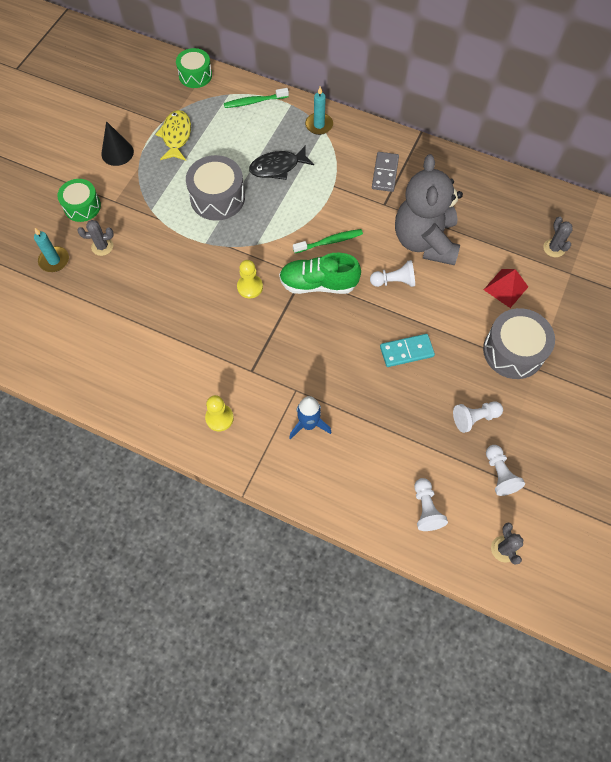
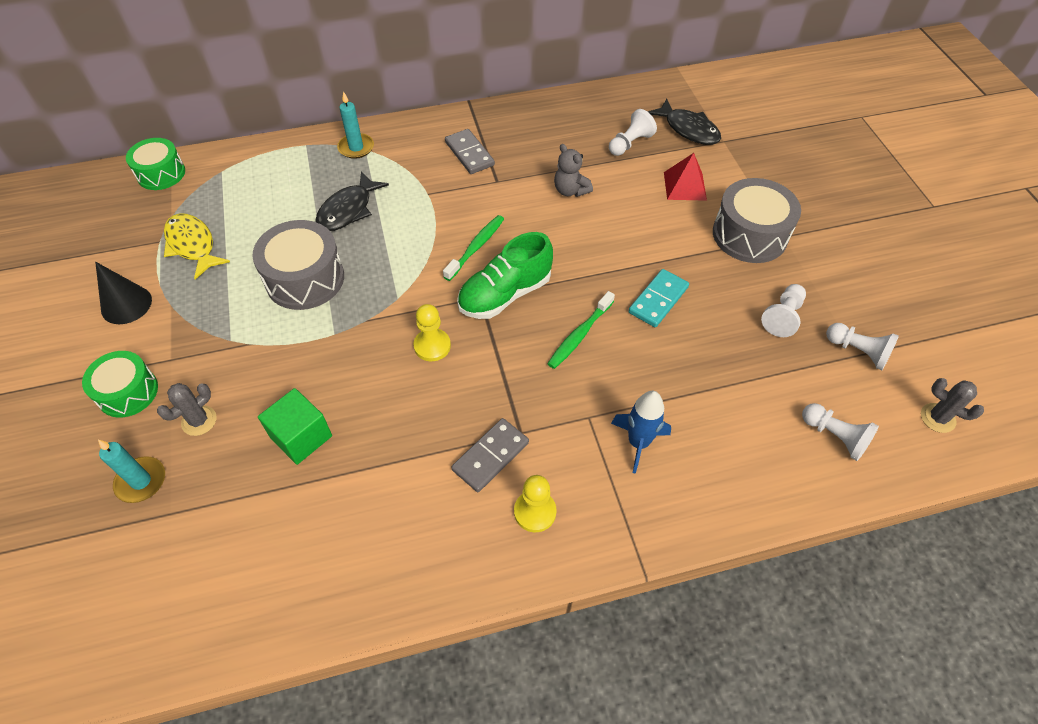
camera: 40 degrees left, 10 degrees down
(142, 291) = (301, 437): none -> green cube
(224, 372) = (490, 456): none -> grey domino
(254, 101) = (260, 163): green toothbrush -> green toothbrush (579, 335)
(394, 281) = (579, 244): white pawn -> white pawn (630, 143)
(425, 241) = (570, 190): grey teddy bear -> grey teddy bear, size x0.42
(554, 248) = (688, 129): grey cactus -> black fish

